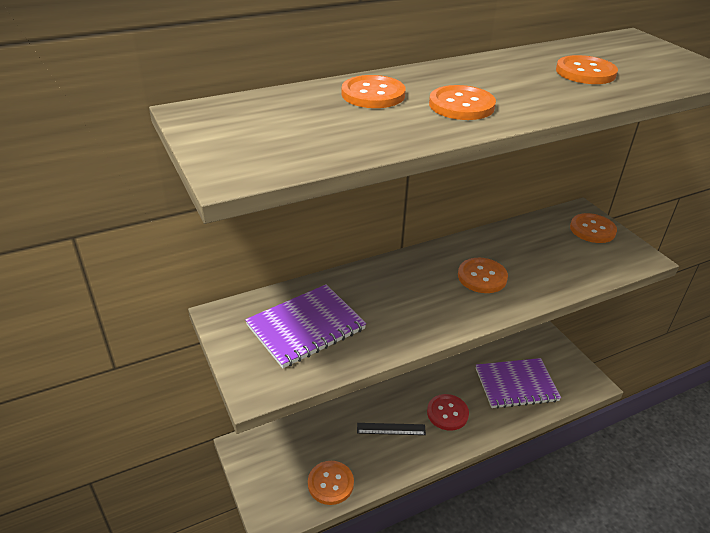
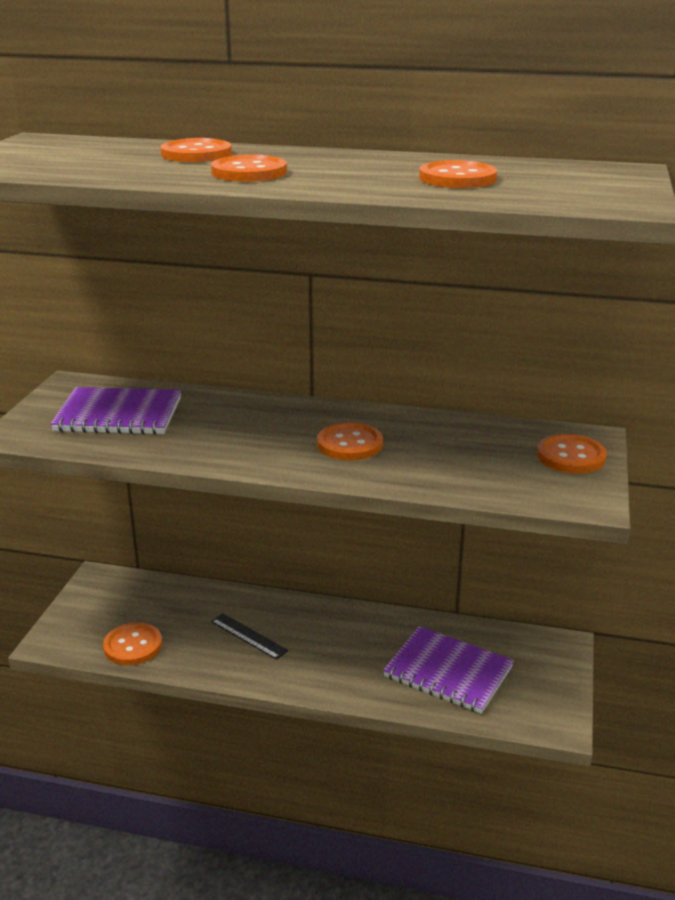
camera: 40 degrees right, 10 degrees down
(447, 413) = (327, 654): red button -> none

